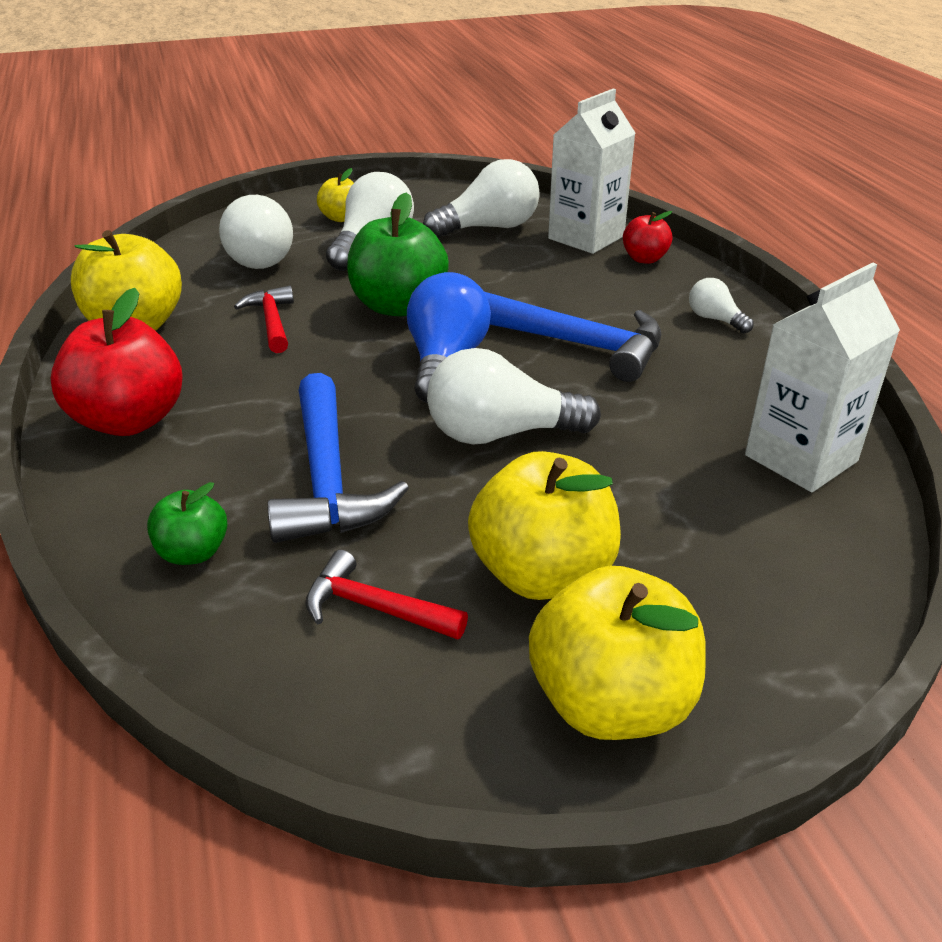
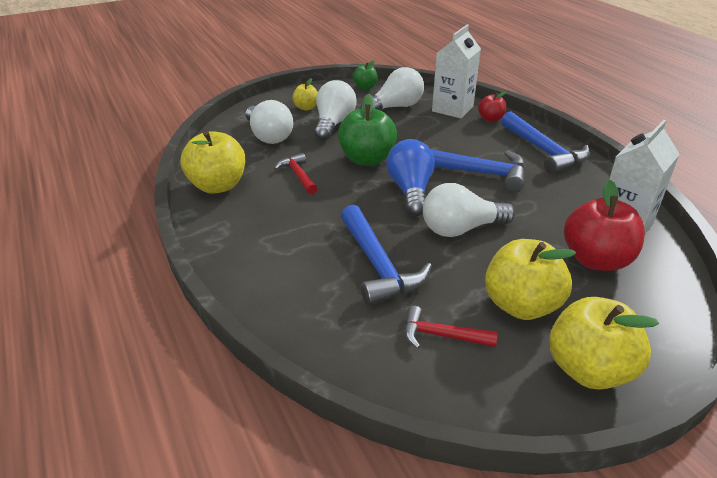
camera: 10 degrees left, 0 degrees up
(129, 420) = (245, 244): red apple -> red apple (596, 260)
(193, 552) = (324, 317): green apple -> green apple (365, 87)
(715, 319) = (544, 151): white light bulb -> blue hammer

